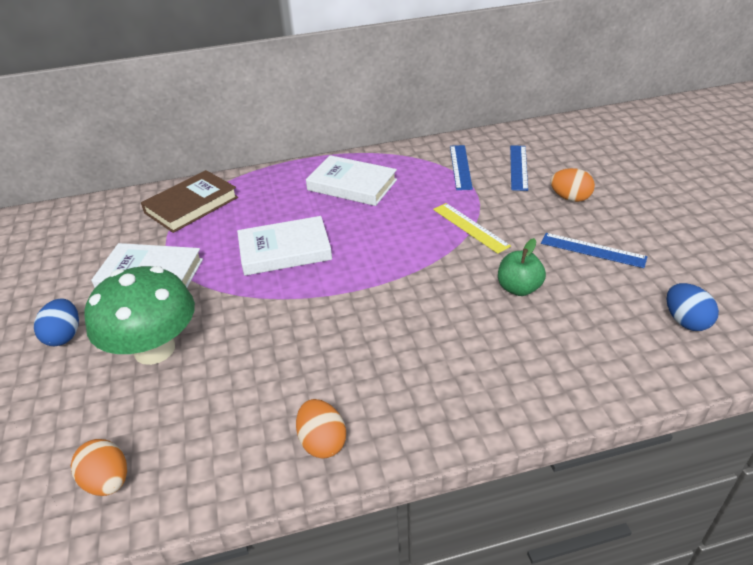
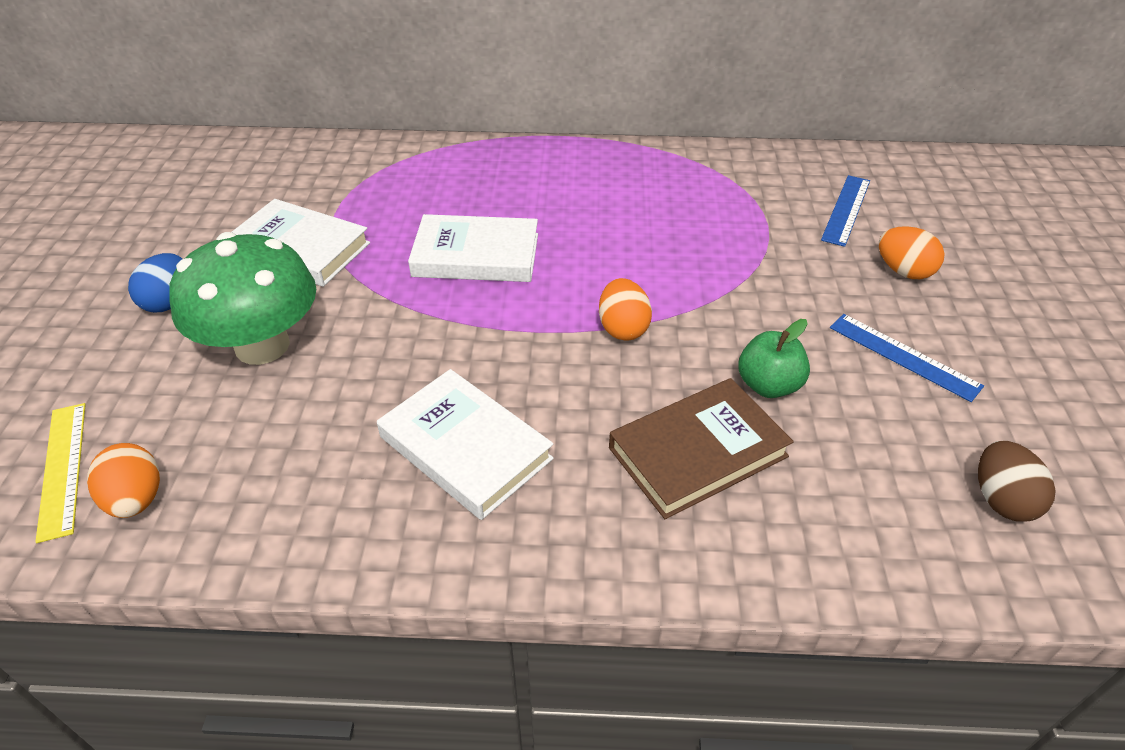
camera: 15 degrees right, 5 degrees up
(191, 205) = (387, 169): brown book -> brown book (697, 452)
(322, 442) = (409, 527): orange egg -> orange egg (623, 328)
(352, 185) = (602, 186): white book -> white book (465, 448)
(460, 167) = (762, 191): blue ruler -> none
(470, 227) = (738, 281): yellow ruler -> yellow ruler (63, 468)
(685, 321) = (1001, 499): blue egg -> brown egg

